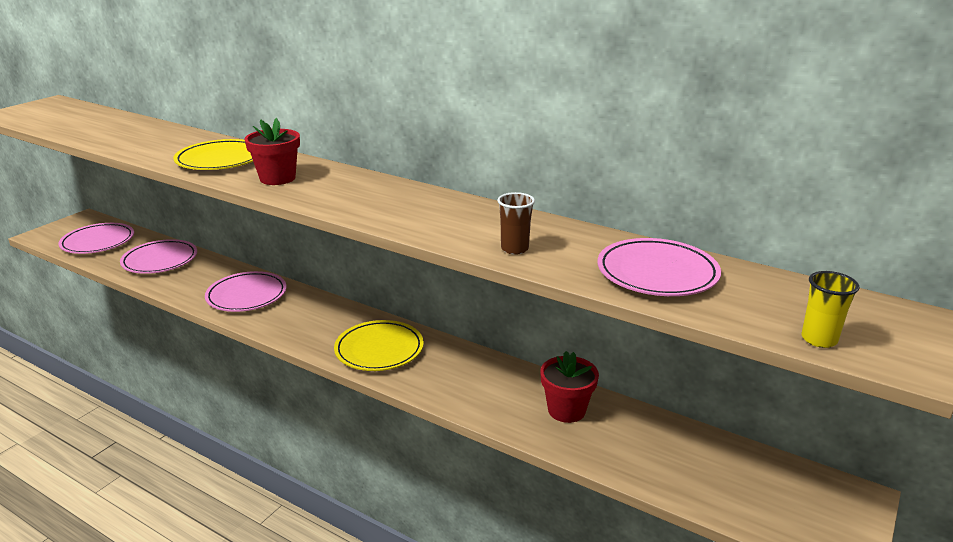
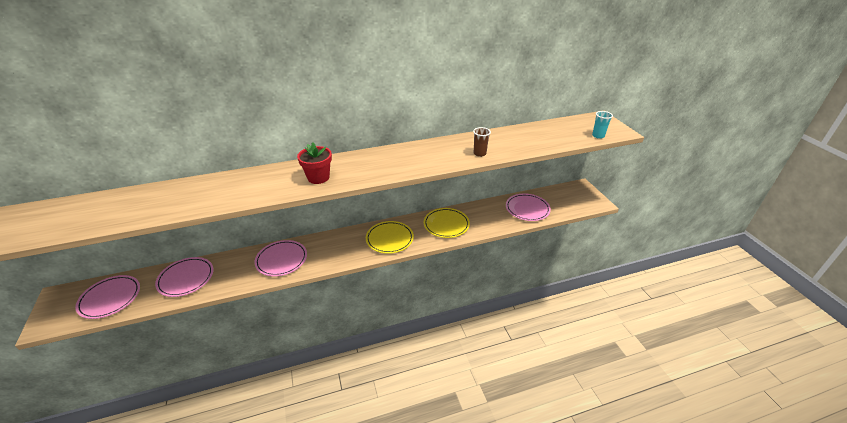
camera: 50 degrees left, 10 degrees up
(220, 160) = (260, 185): yellow plate -> yellow plate (446, 225)
(566, 410) = (486, 214): red flower pot -> none
(657, 273) = (531, 138): pink plate -> pink plate (527, 209)
(819, 339) = (598, 136): yellow cup -> turquoise cup

